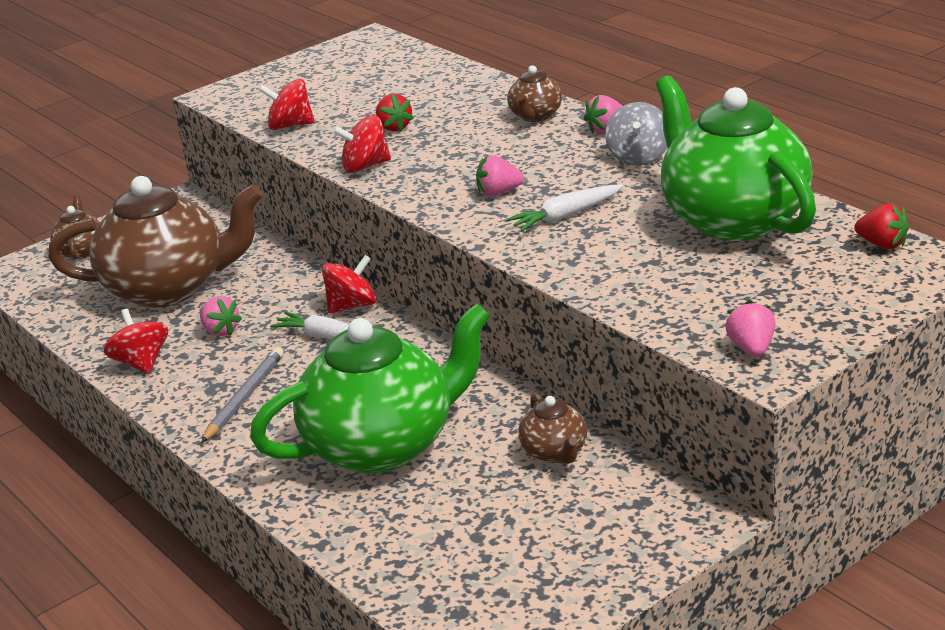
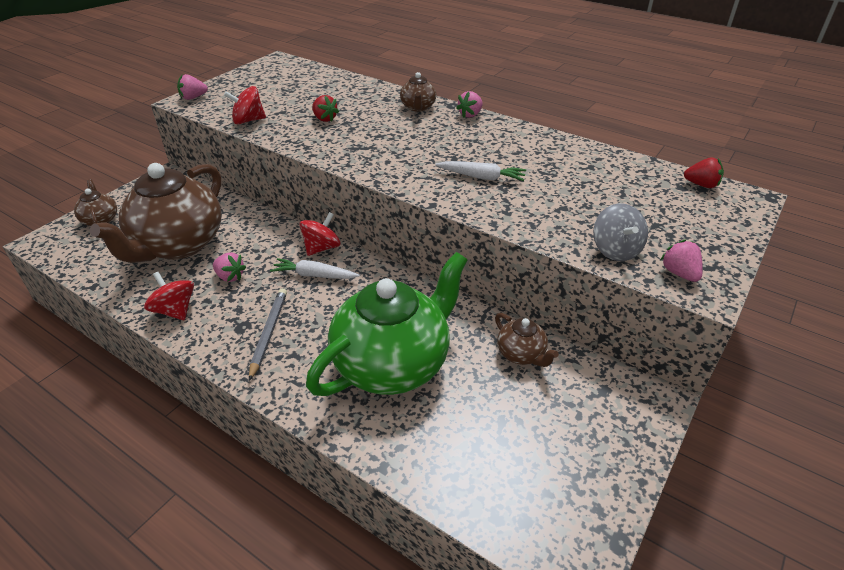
camera: 20 degrees left, 10 degrees up
(168, 288) = (178, 245): brown teapot -> brown teapot turned 135 degrees clockwise
(365, 166) = (317, 148): red spinning top -> none
(498, 193) = (424, 162): pink strawberry -> pink strawberry (193, 98)
(566, 216) = (481, 177): white carrot -> white carrot turned 120 degrees counterclockwise
(639, 157) = (503, 132): grey spinning top -> grey spinning top (615, 250)
(733, 219) = (594, 173): green teapot -> none

